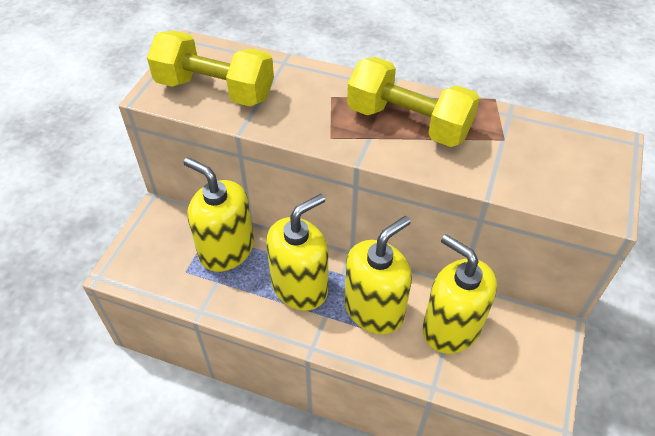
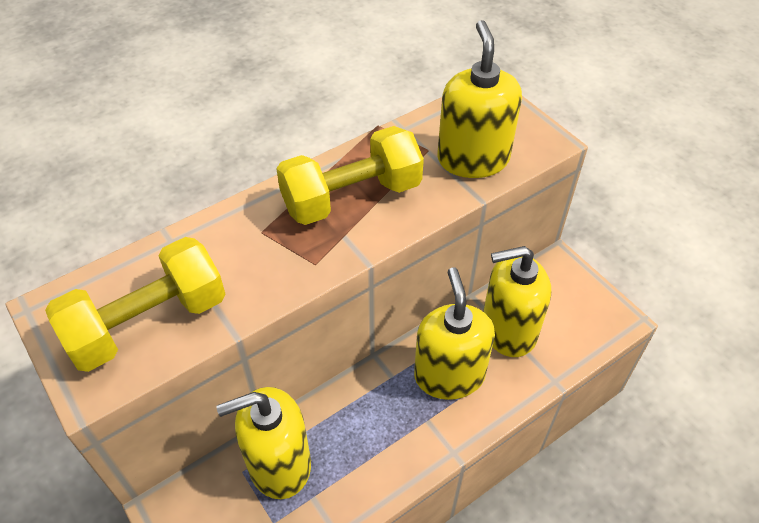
camera: 55 degrees left, 0 degrees up
(300, 286) = (378, 422): yellow soap dispenser -> yellow soap dispenser (473, 159)

